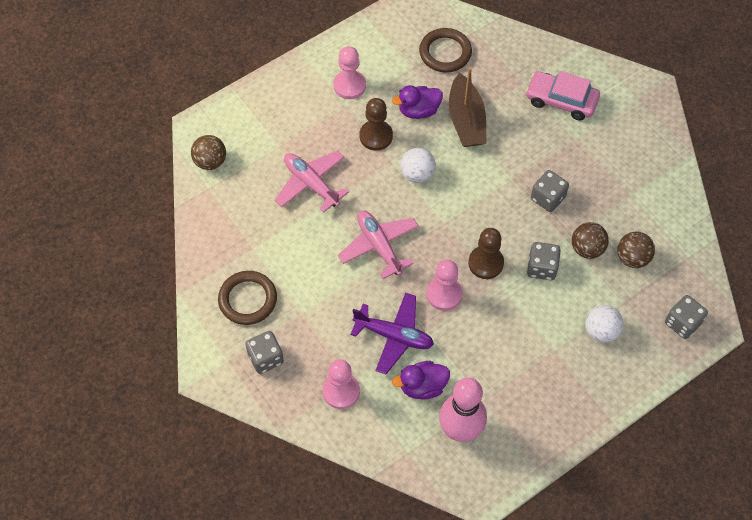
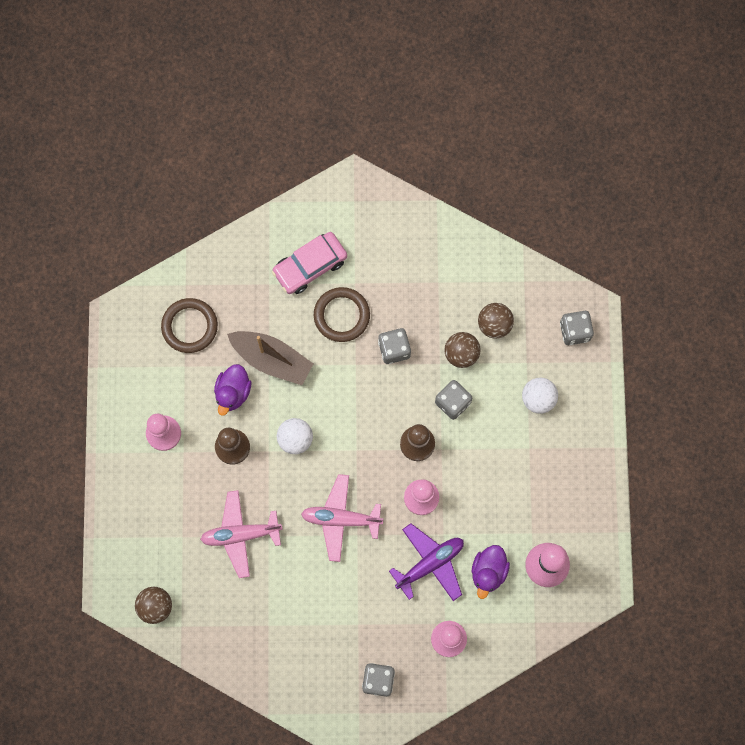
camera: 55 degrees left, 15 degrees up
(248, 299) = (314, 661): brown ring -> brown ring (341, 315)

